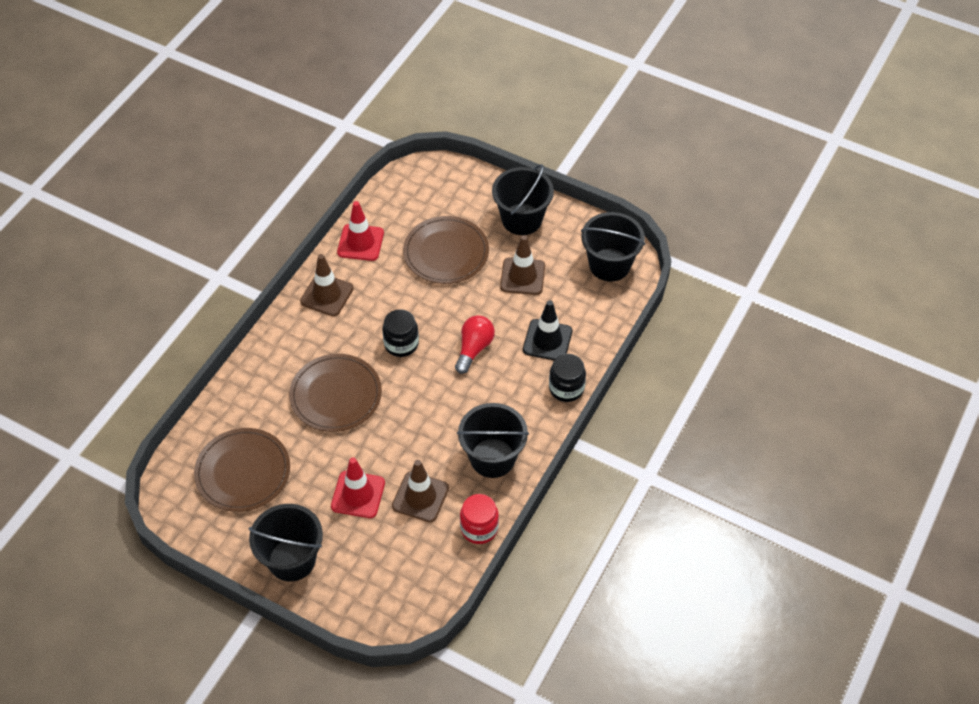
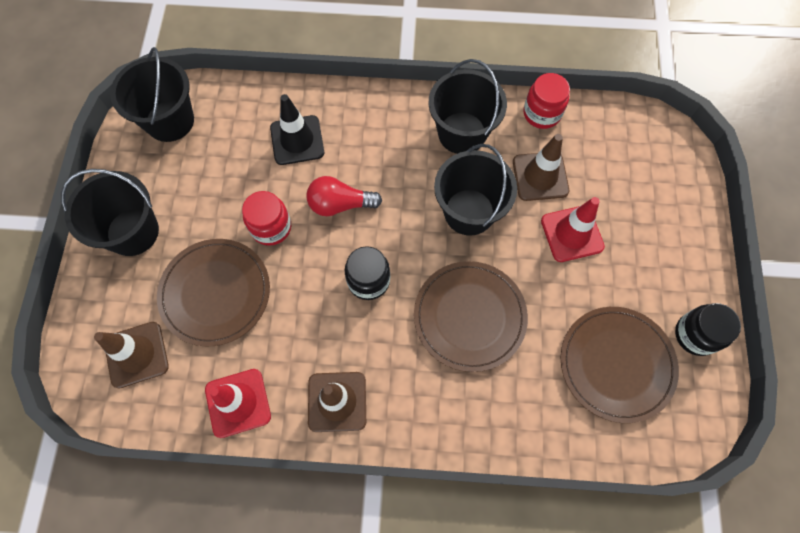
camera: 115 degrees left, 15 degrees up
(292, 559) = (676, 259): black bucket -> black bucket (469, 212)
(479, 300) = (271, 227): none -> red jar
(522, 276) = (219, 197): brown traffic cone -> brown traffic cone (136, 354)
(566, 388) = (348, 102): black jar -> black jar (695, 335)

